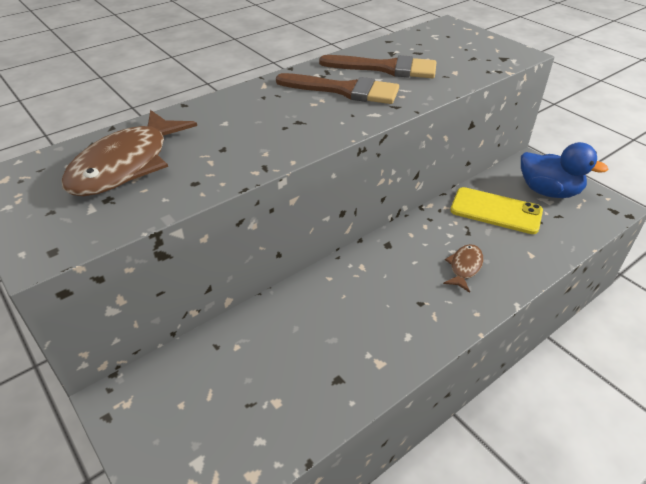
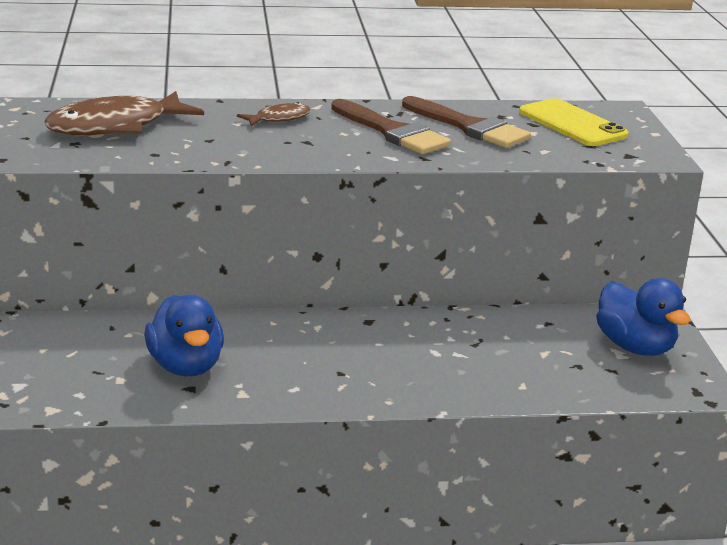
camera: 30 degrees right, 15 degrees down
(313, 357) = (186, 366): none -> blue duck
(464, 267) = (427, 366): brown fish -> brown fish (279, 118)
(496, 211) = (537, 339): yellow phone -> yellow phone (572, 124)

